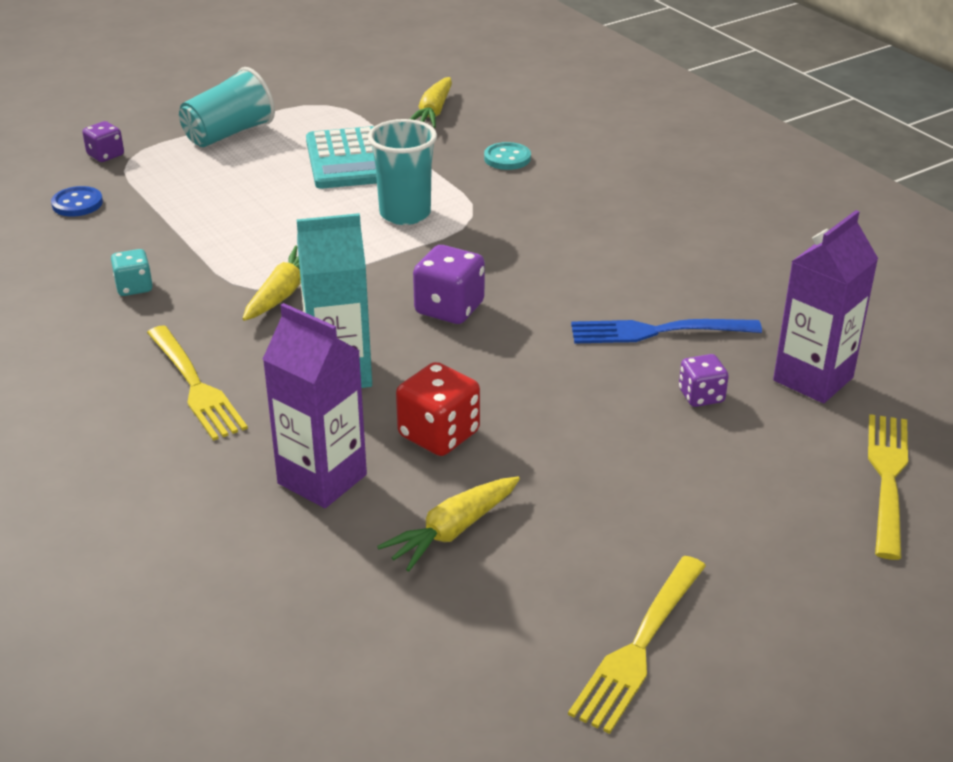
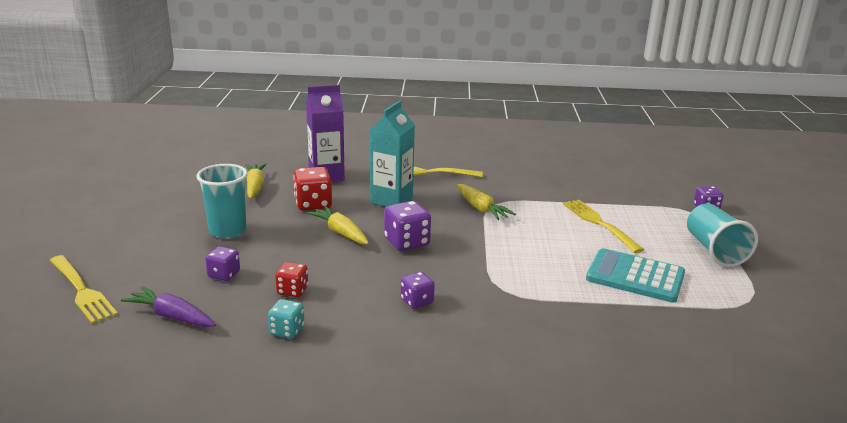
camera: 125 degrees right, 10 degrees down
(77, 204) = (642, 189): blue button -> none
(134, 287) = (531, 181): turquoise dice -> turquoise dice (287, 330)
(405, 214) = (532, 269): turquoise cup -> turquoise cup (227, 231)
(433, 112) = (701, 343): yellow carrot -> yellow carrot (340, 232)
(507, 158) = (580, 341): turquoise button -> none
(563, 252) = (417, 301): none -> purple dice
(639, 647) = (141, 194): yellow fork -> yellow fork (599, 223)
(657, 331) = (292, 291): blue fork -> red dice
(813, 379) = (172, 316): purple carton -> purple carrot

